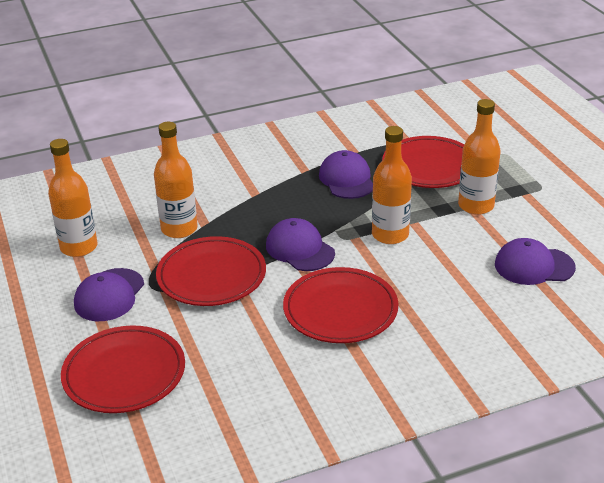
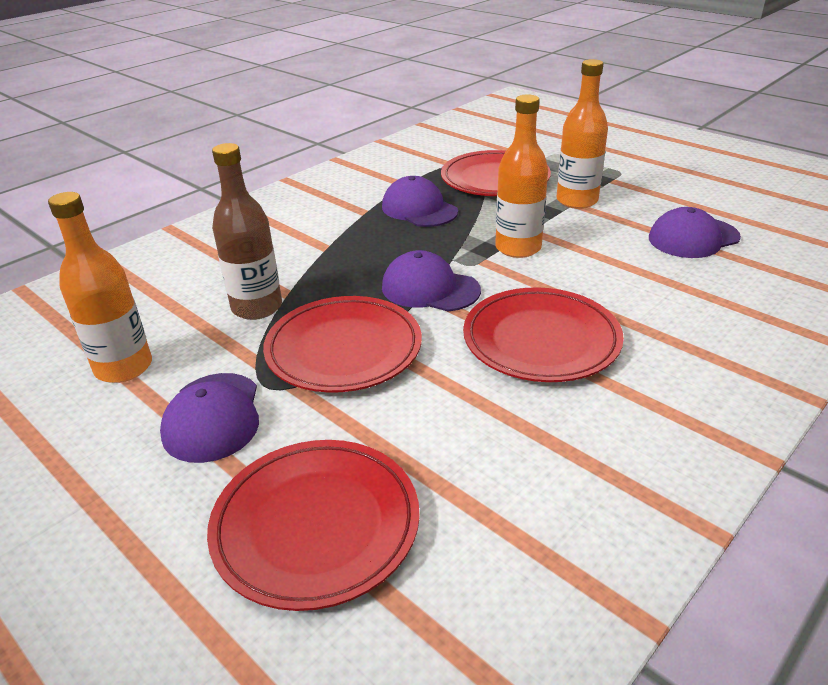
camera: 25 degrees left, 0 degrees up
(179, 229) = (257, 307): orange bottle -> brown bottle

